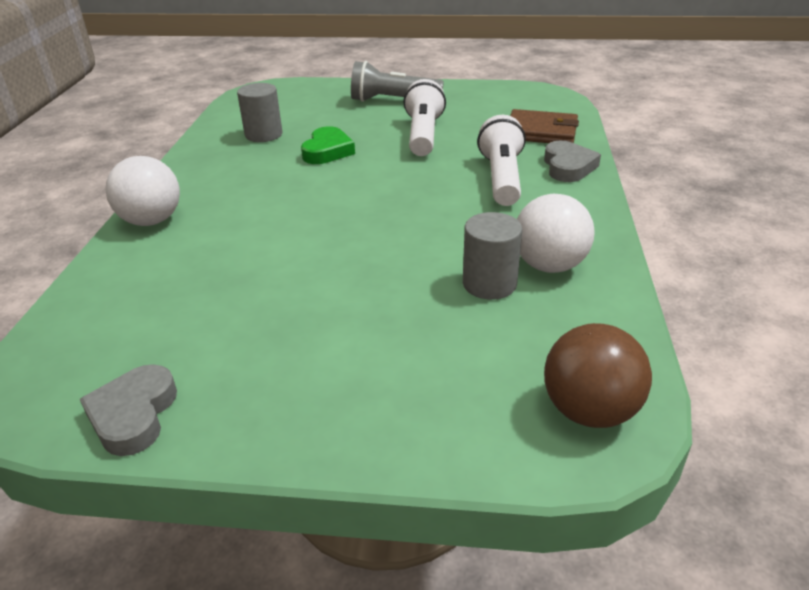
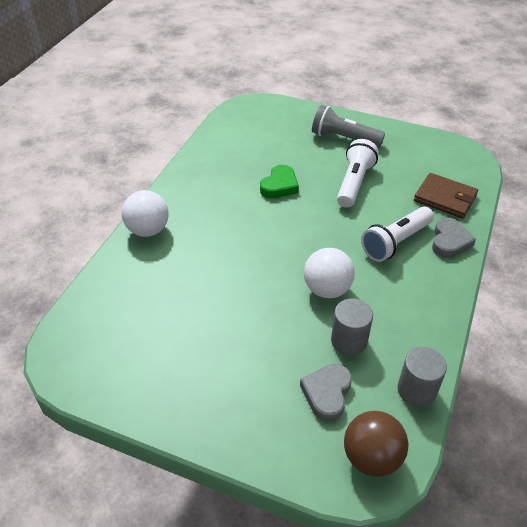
camera: 15 degrees right, 10 degrees up
(133, 415) = (112, 387): grey heart -> grey heart (327, 393)
(263, 135) = (239, 158): grey cylinder -> grey cylinder (416, 390)
(502, 178) = (395, 242): white flashlight -> white flashlight turned 150 degrees counterclockwise
(549, 265) = (395, 334): white ball -> white ball (327, 289)

